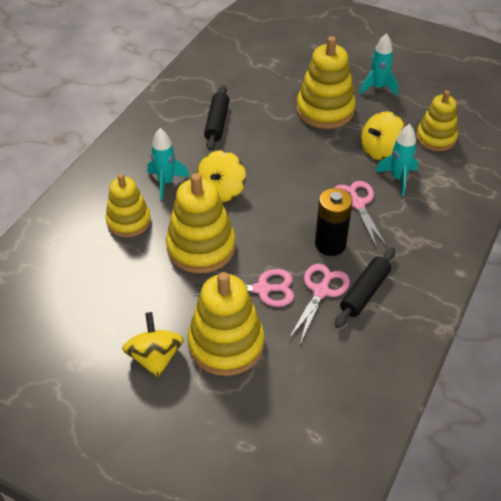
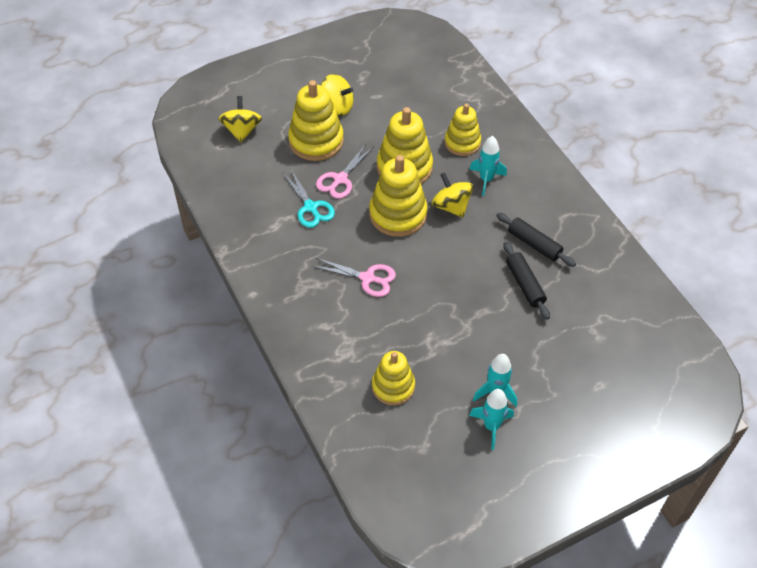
camera: 125 degrees right, 5 degrees up
(321, 291) = (310, 207): pink scissors -> turquoise scissors
(325, 110) = (494, 329): yellow stacking toy -> yellow stacking toy (398, 214)
(330, 244) = (344, 237): black battery -> none
(364, 292) = (288, 229): black rolling pin -> black rolling pin (525, 284)
(380, 150) = (412, 334): yellow spinning top -> yellow spinning top (242, 130)
(398, 178) = (370, 323): turquoise rocket -> turquoise rocket (491, 426)

